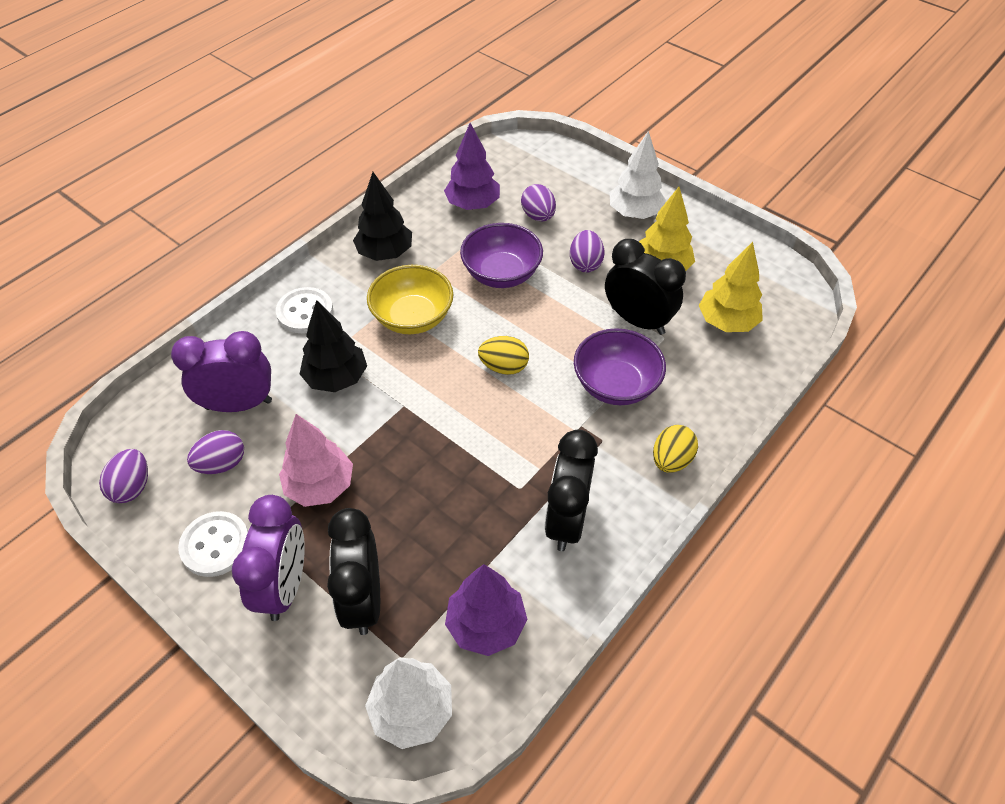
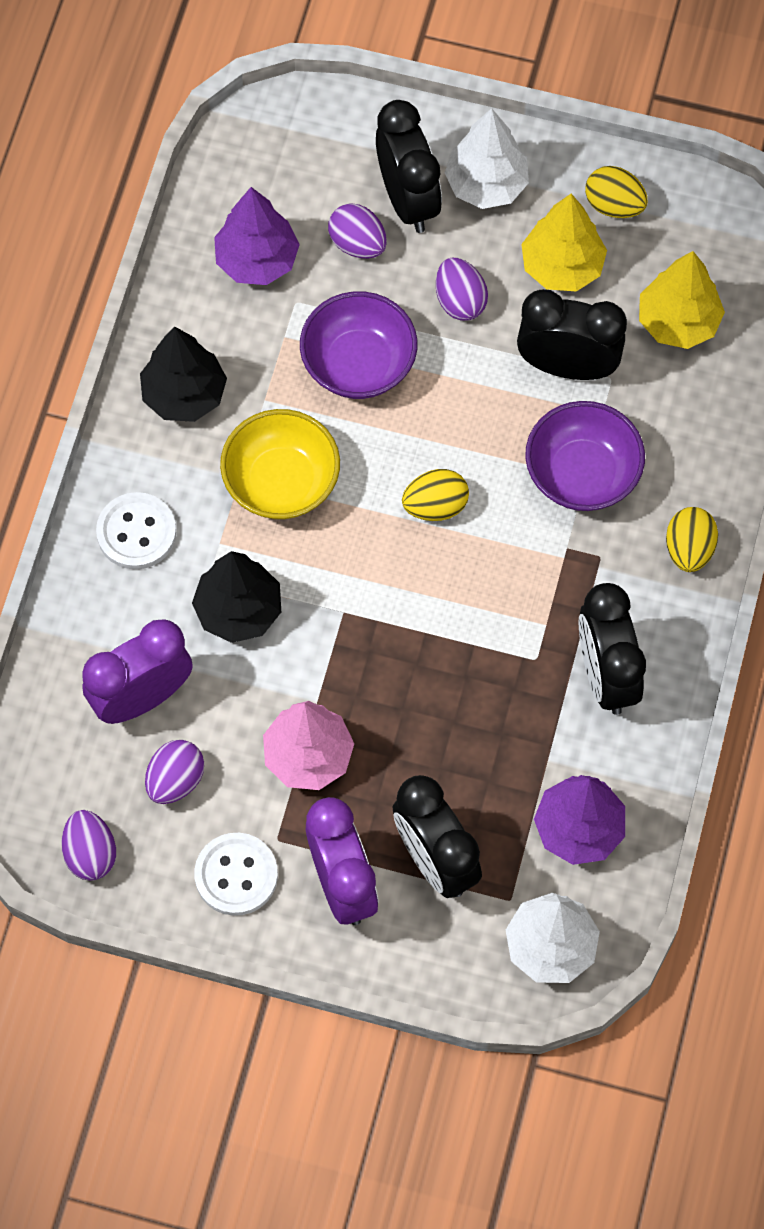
camera: 25 degrees left, 15 degrees up
(581, 205) = (408, 199): none -> black clock
(712, 248) = (614, 205): none -> yellow egg

